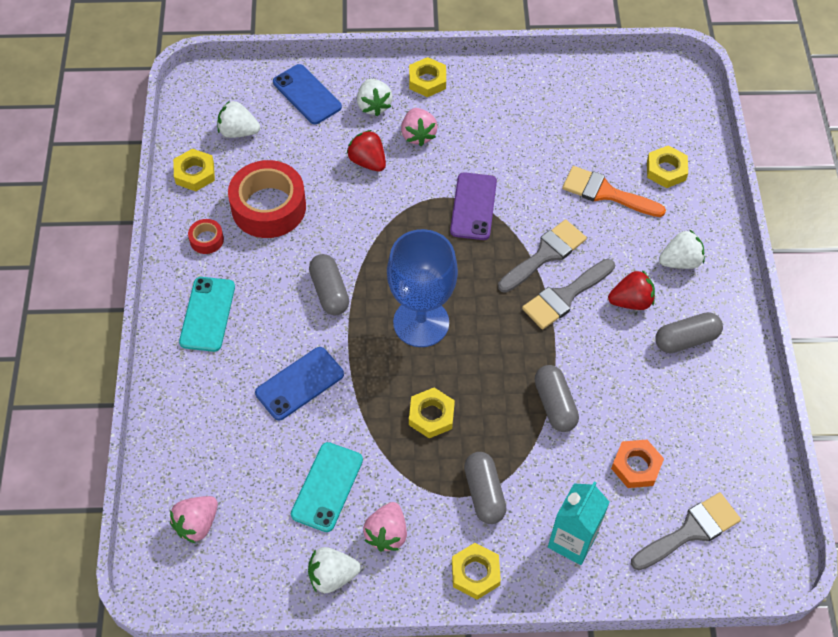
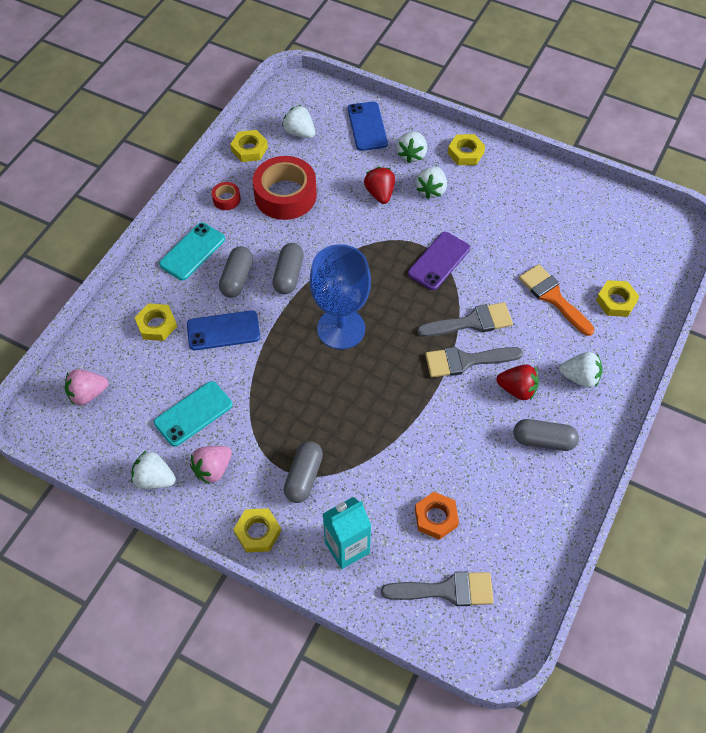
camera: 30 degrees right, 0 degrees up
(418, 135) = (431, 190): pink strawberry -> white strawberry
(431, 415) = (303, 400): yellow nut -> yellow nut (156, 325)
(555, 404) = (402, 438): grey capsule -> grey capsule (237, 278)

